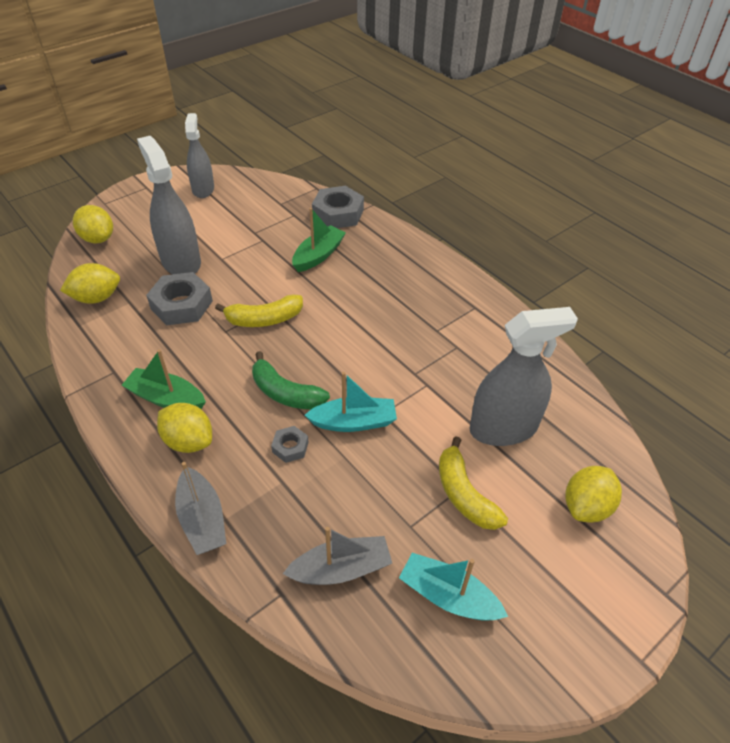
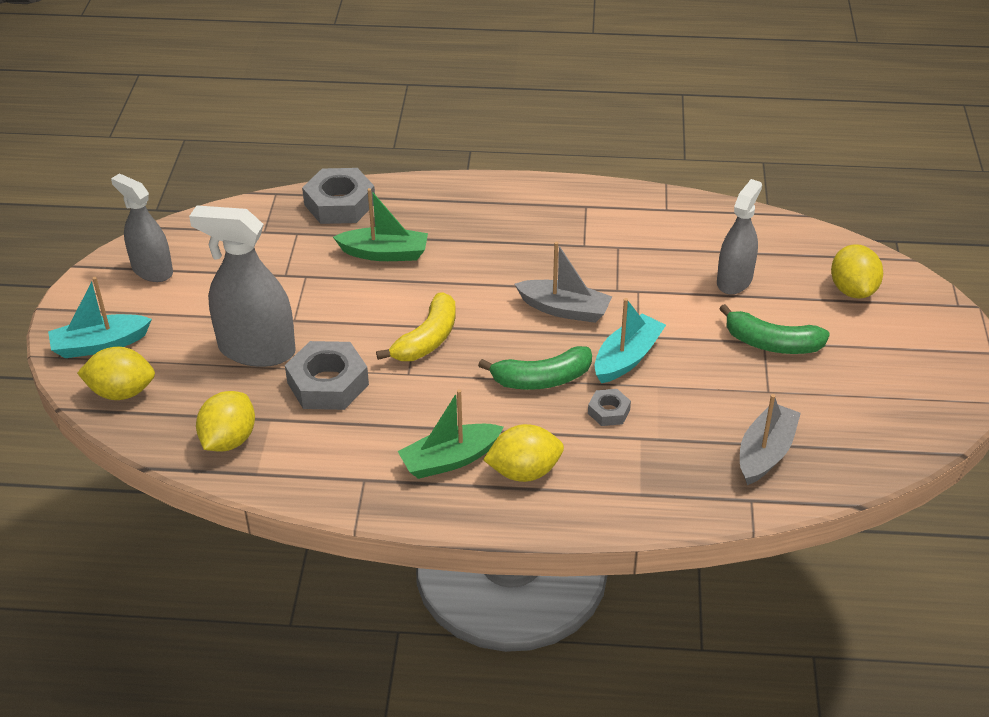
camera: 45 degrees left, 5 degrees down
(202, 519) = (625, 508): grey boat -> grey boat (564, 309)
(318, 255) = (384, 253): green boat -> green boat turned 105 degrees clockwise
(448, 596) = (850, 410): turquoise boat -> turquoise boat (100, 345)
(464, 494) = (772, 343): yellow banana -> green banana
(503, 428) = (734, 280): grey spray bottle -> grey spray bottle, size x0.66

